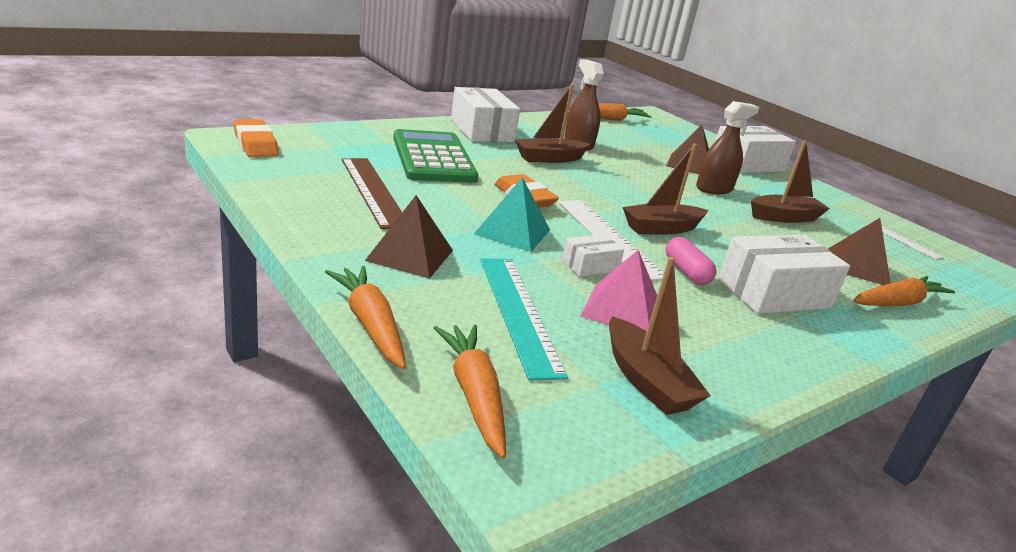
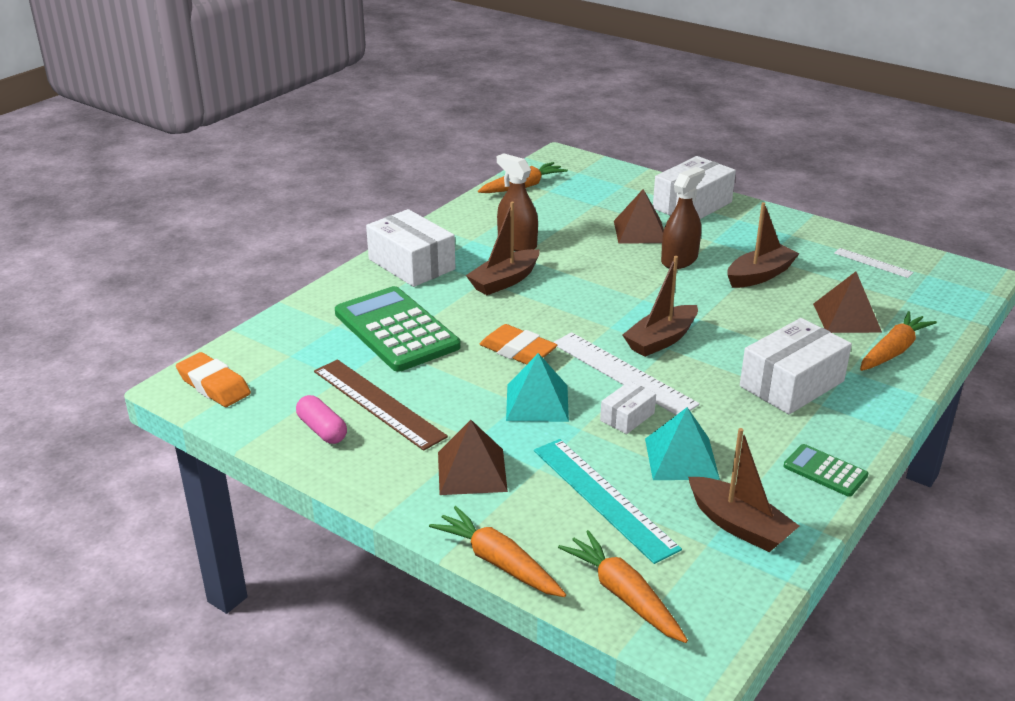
camera: 15 degrees left, 5 degrees up
(621, 310) = (681, 458): pink pyramid -> turquoise pyramid
(686, 271) = (709, 388): pink capsule -> pink capsule (322, 430)
(772, 368) = (825, 471): none -> green calculator

